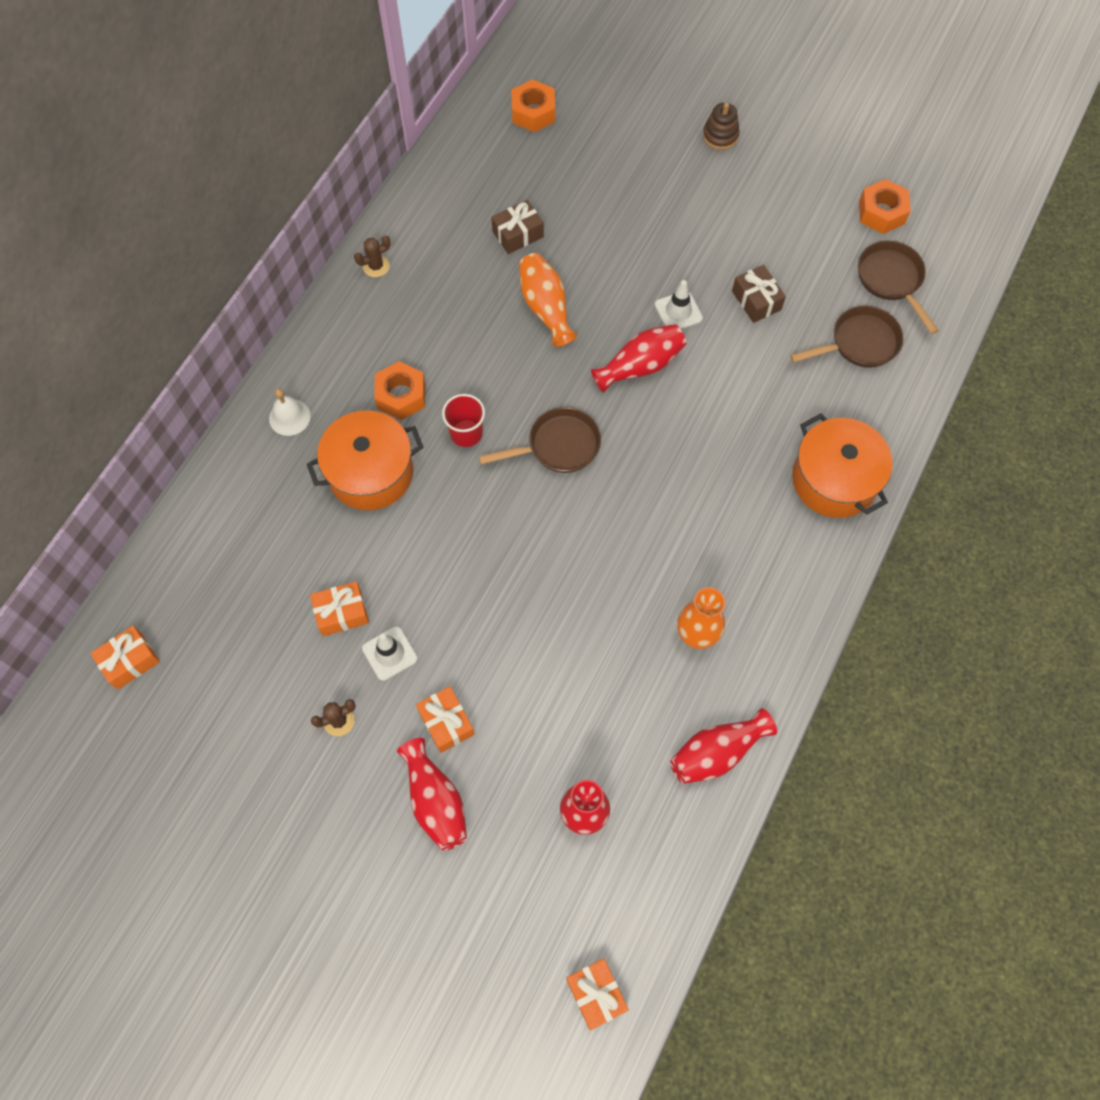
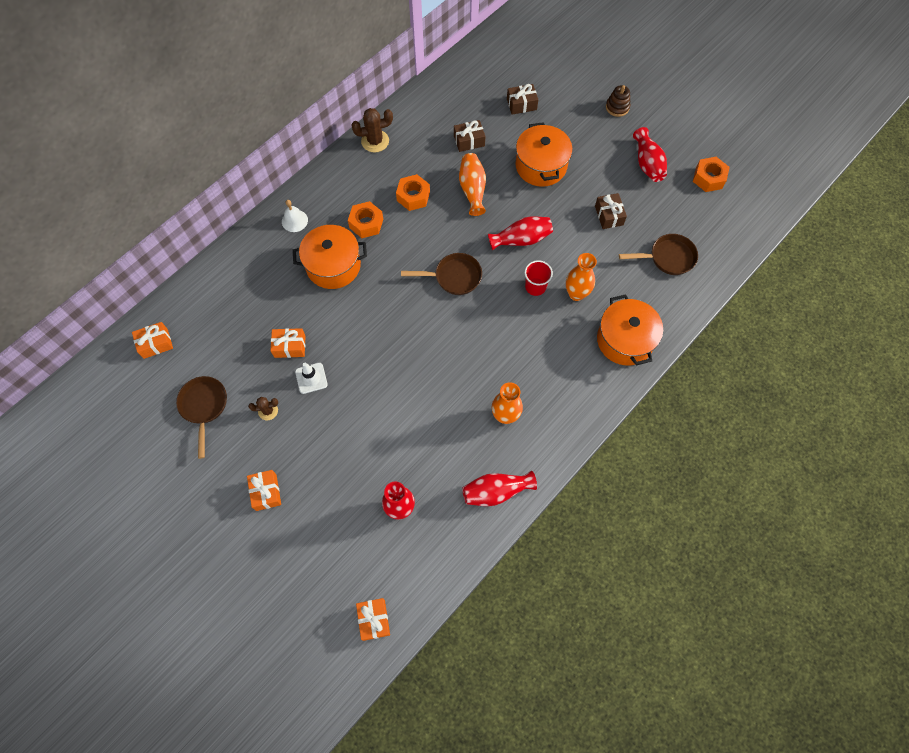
camera: 15 degrees right, 0 degrees up
(376, 266) = (375, 141): brown cactus -> brown cactus, size x1.63
(435, 801) = (311, 475): red vase -> red vase (647, 164)
(446, 722) = (333, 429): orange gift -> orange gift (266, 492)
(466, 433) = (399, 255): red cup -> red cup (535, 286)
(533, 112) = (502, 68): orange nut -> orange nut (413, 196)
(579, 161) = (521, 104): none -> brown gift
(635, 248) = (541, 166): none -> orange pot
(678, 311) = (556, 211): white traffic cone -> none
(744, 428) = (576, 294): none -> orange vase
(891, 280) = (702, 223): brown pan -> brown pan (204, 407)

